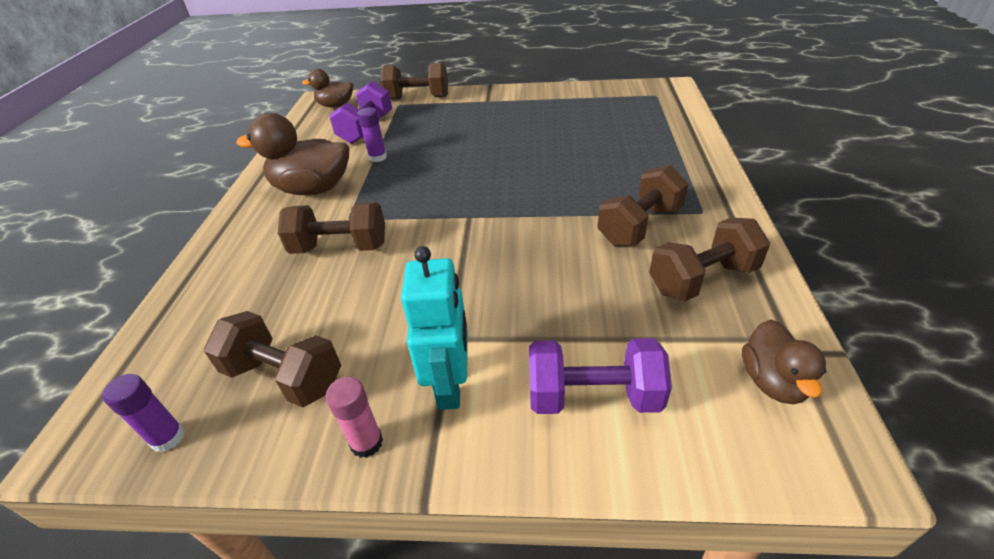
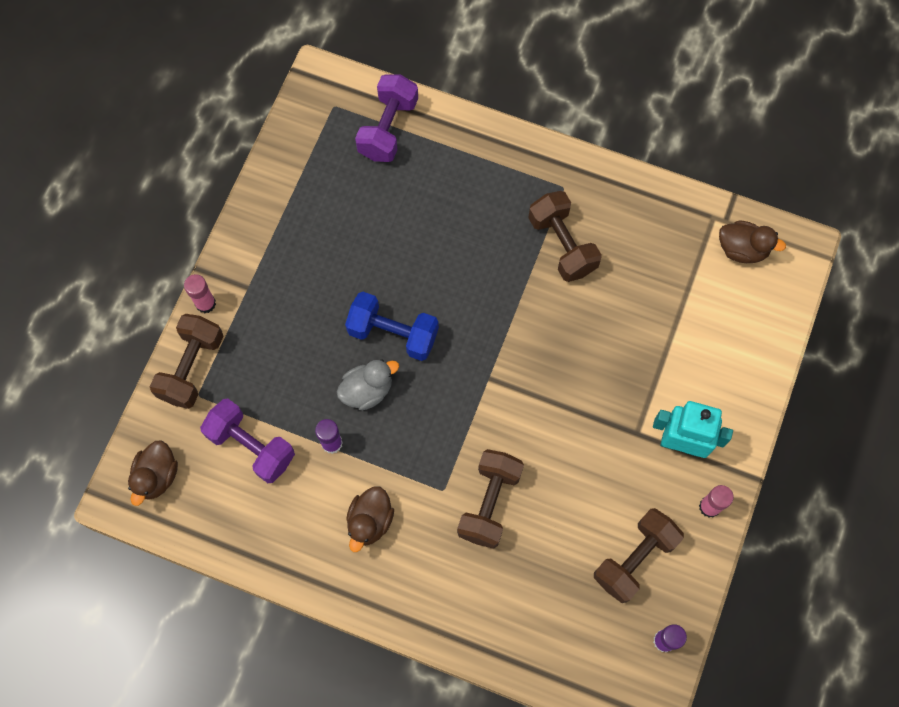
camera: 75 degrees left, 30 degrees up
(313, 189) = (370, 521): brown duck -> brown duck, size x0.60
(429, 161) = (367, 390): none -> grey duck
(466, 91) = (205, 303): none -> pink glue stick
(485, 160) = (393, 333): none -> blue dumbbell
(593, 396) = (719, 358): purple dumbbell -> purple dumbbell (388, 128)
(702, 279) = (641, 235): brown dumbbell -> none

